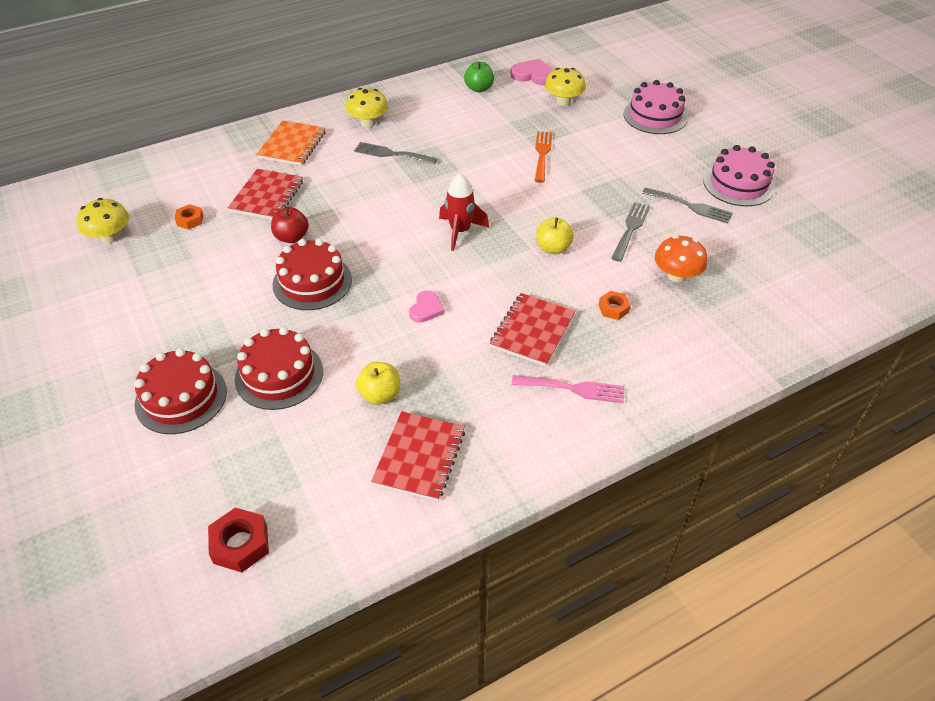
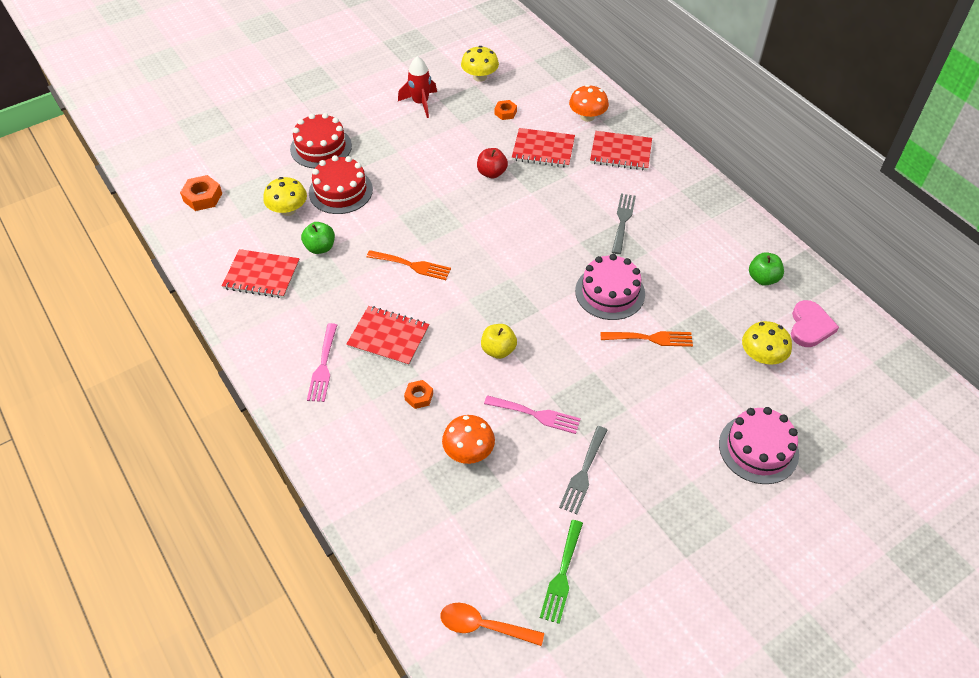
camera: 85 degrees right, 5 degrees up
(225, 161) = (587, 116): none -> orange mushroom
(240, 544) = (203, 197): red nut -> orange nut
(292, 145) = (620, 152): orange notebook -> red notebook
(312, 282) = (439, 193): red cake -> none
(368, 122) = (671, 198): yellow mushroom -> yellow mushroom (288, 210)
(380, 395) = (320, 247): yellow apple -> green apple
(426, 309) = (412, 265): pink heart -> orange fork
(460, 231) = (514, 280): red rocket -> red rocket (420, 103)
(630, 229) = (536, 415): grey fork -> pink fork
(738, 184) = (635, 527): pink cake -> pink cake (610, 292)
(792, 227) = (562, 575): none -> green fork
(852, 275) = (484, 626): none -> orange spoon

